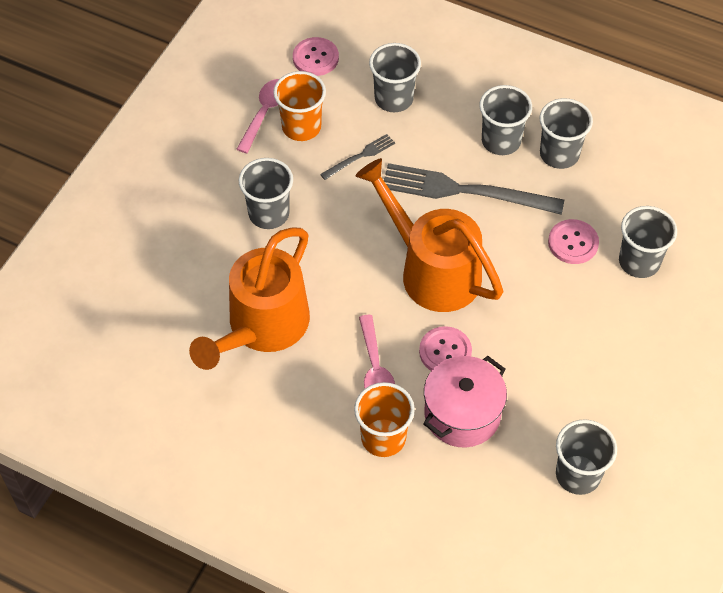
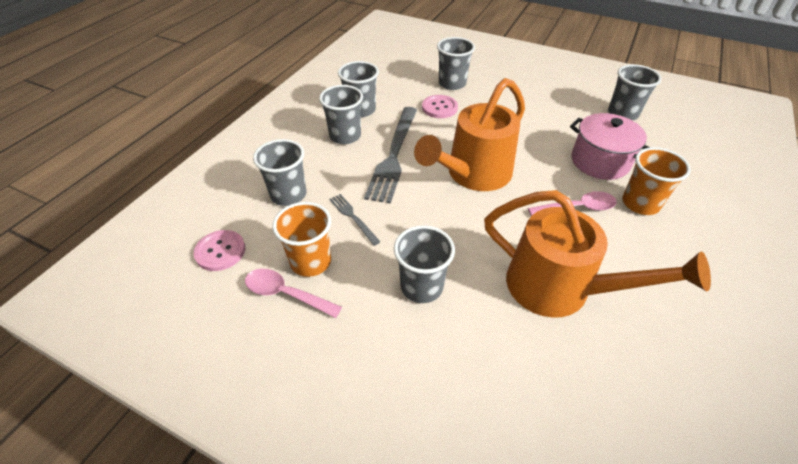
camera: 90 degrees left, 10 degrees down
(445, 352) = (548, 169): pink button -> none

